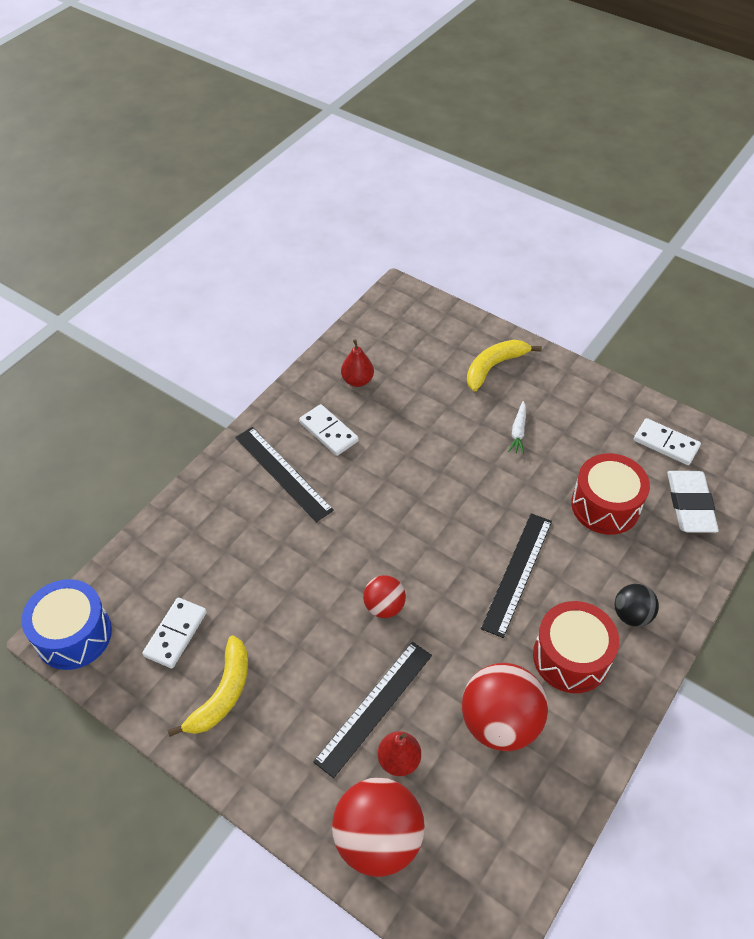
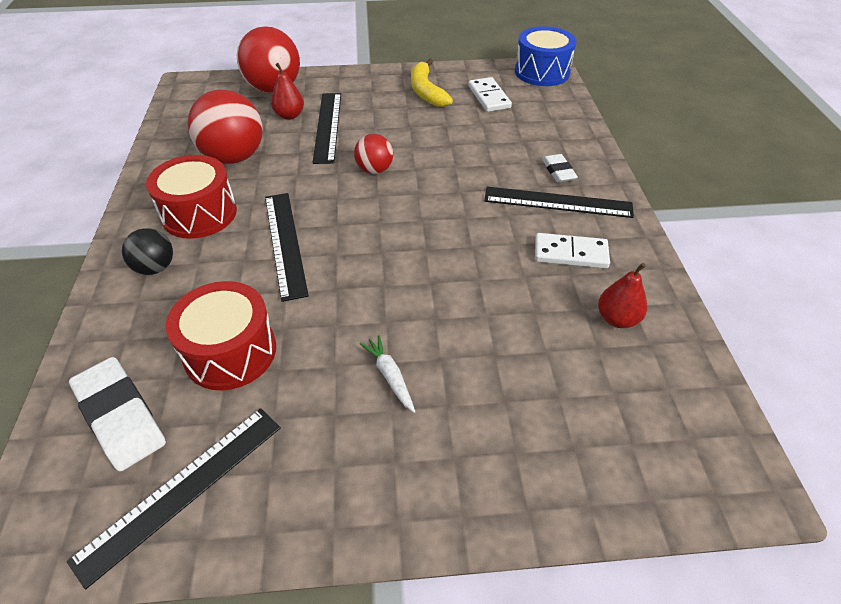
camera: 140 degrees right, 5 degrees down
(243, 499) = (558, 171): none -> white eraser
(494, 366) = (499, 451): yellow banana -> none
(666, 444) = (182, 490): white domino -> black ruler

